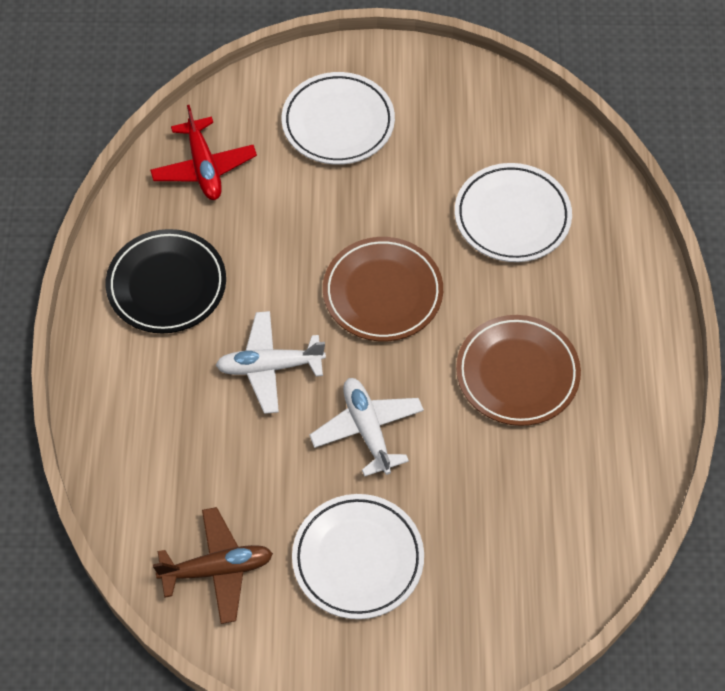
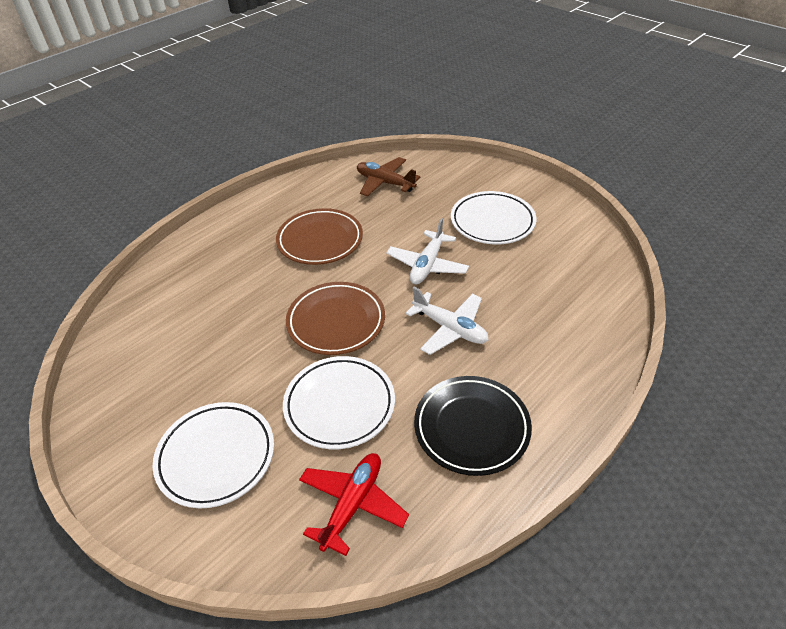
camera: 135 degrees left, 15 degrees down
(217, 569) = (574, 257): brown plane -> brown plane (385, 183)
(512, 217) = (210, 309): white plate -> white plate (339, 405)

